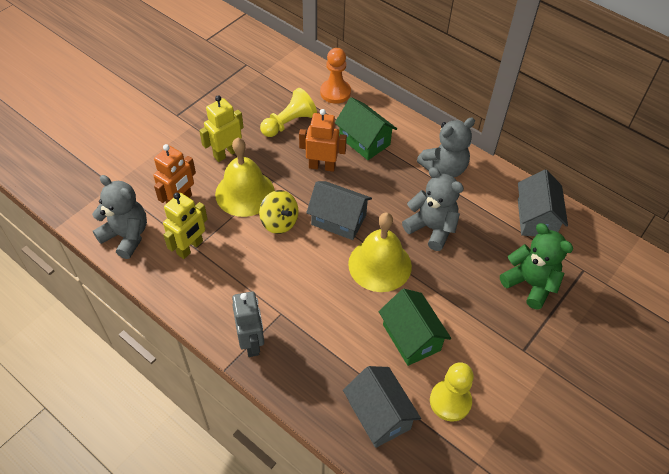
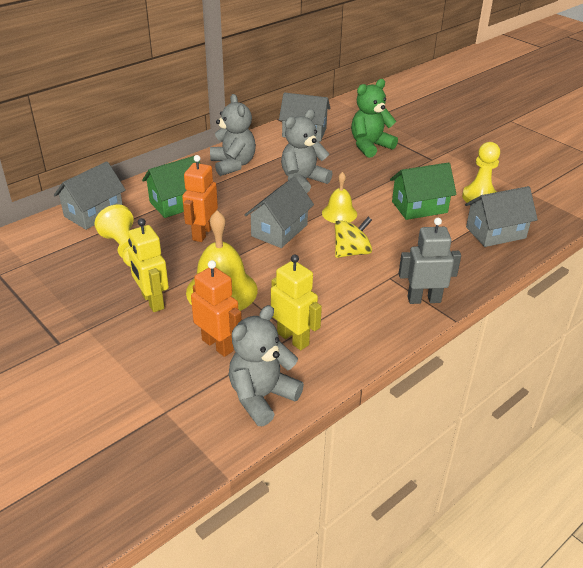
camera: 80 degrees left, 15 degrees down
(279, 222) = (272, 269): yellow spinning top -> yellow spinning top (351, 252)
(335, 92) = (93, 213): orange pawn -> grey house
(380, 265) = (339, 213): yellow bell -> yellow bell, size x0.57

